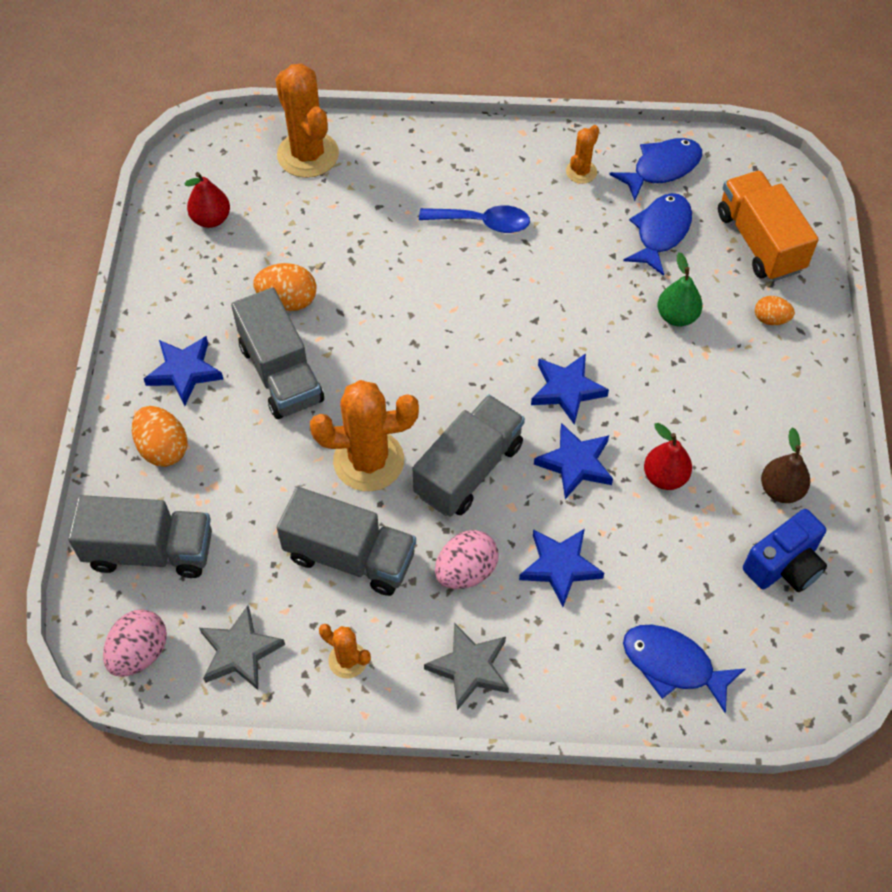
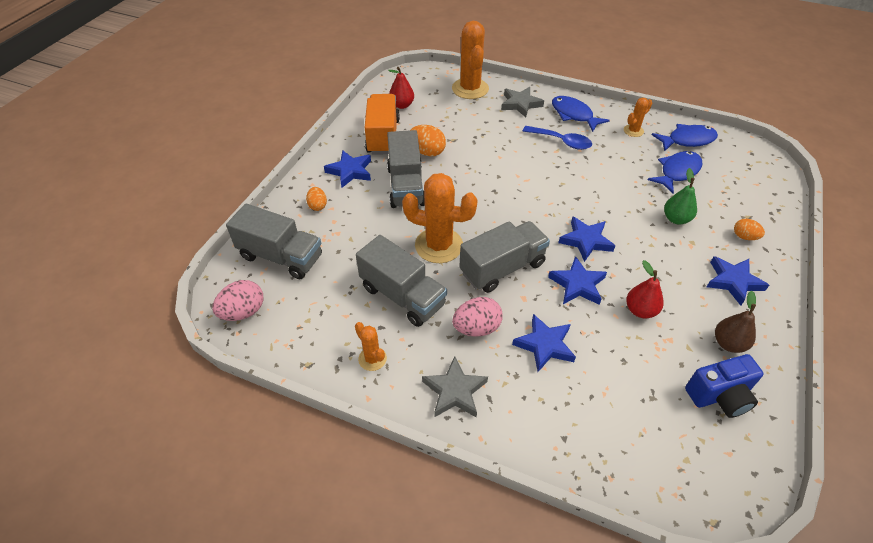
camera: 20 degrees right, 10 degrees down
(163, 448) = (317, 206): orange egg -> orange egg, size x0.62
(240, 651) = (305, 331): grey star -> grey star (520, 104)
(673, 665) = (610, 439): blue fish -> blue fish (574, 115)
(759, 242) = (746, 192): orange truck -> orange truck (383, 136)
(770, 395) = (733, 281): none -> blue star

